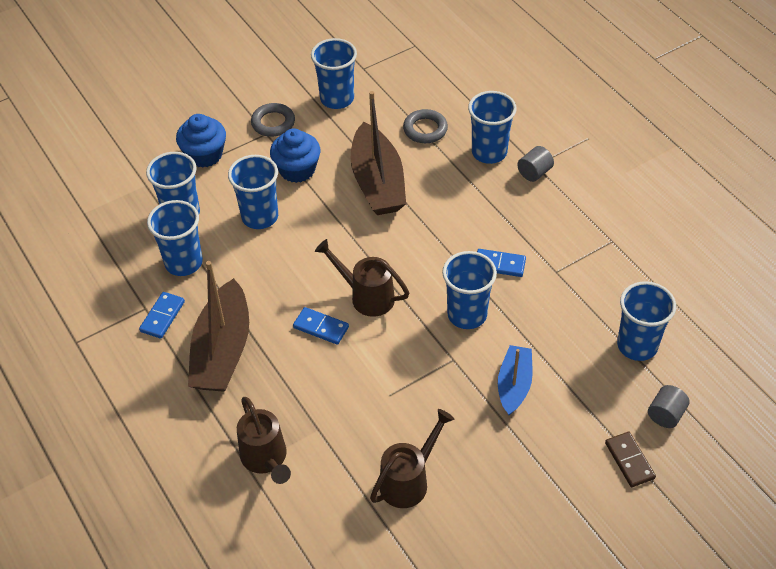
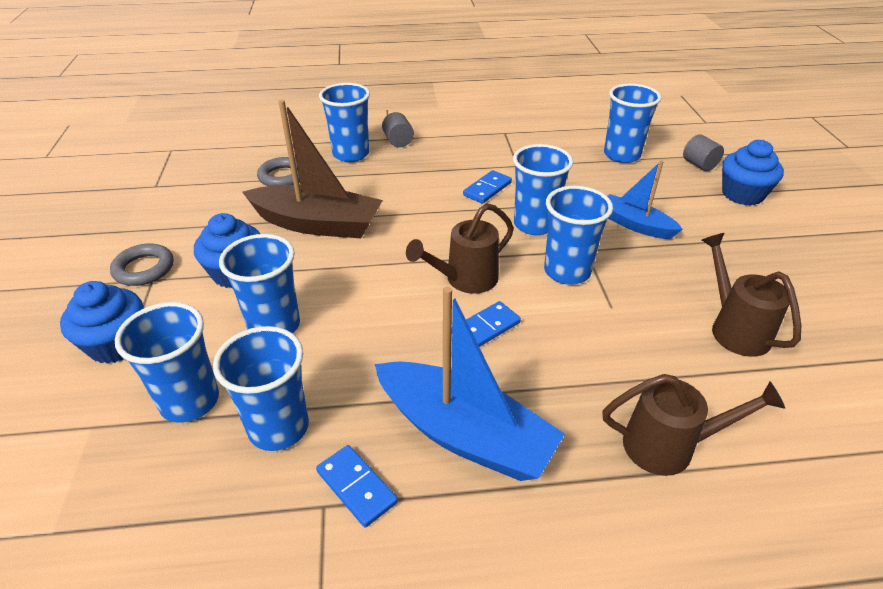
camera: 65 degrees left, 10 degrees down
(222, 350) = (464, 434): brown boat -> blue boat
(337, 99) = (172, 214): blue cup -> blue cup (567, 271)
(629, 460) = (742, 194): brown domino -> blue cupcake

